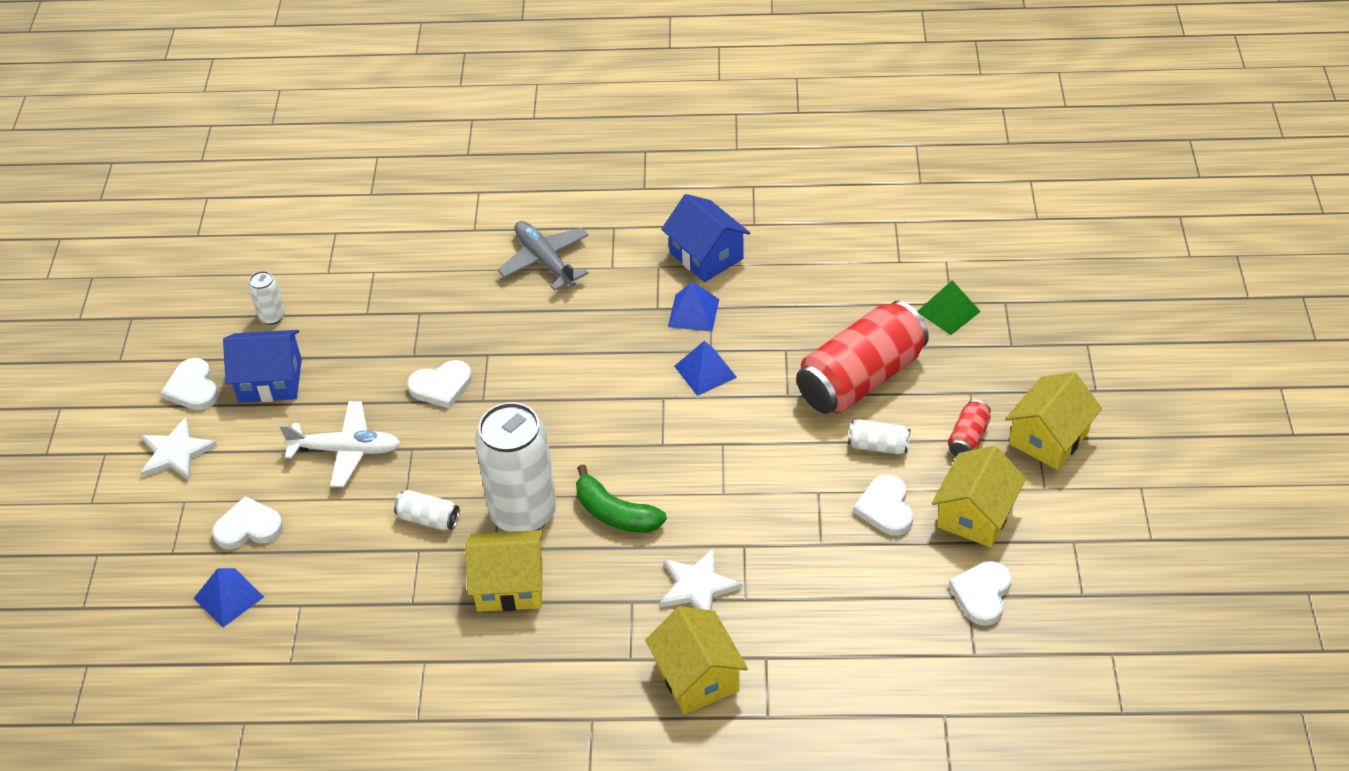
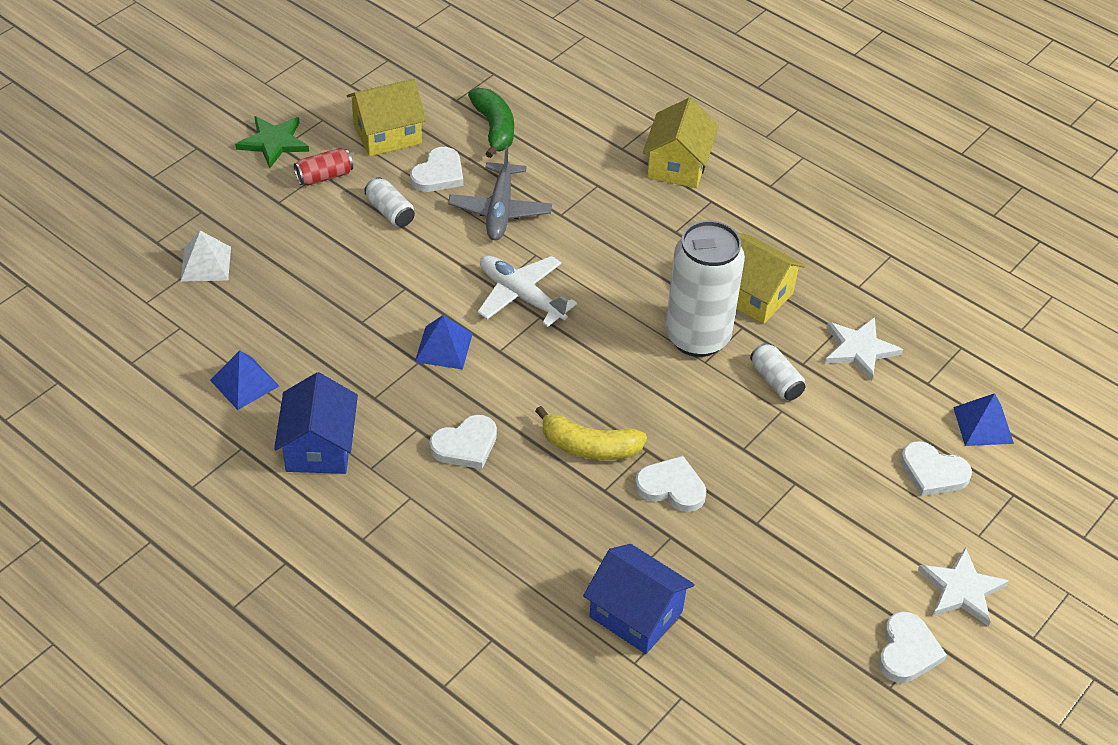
camera: 145 degrees left, 0 degrees up
(270, 380) = (825, 605): blue house -> blue house (636, 614)
(272, 317) = (776, 681): white can -> none
(346, 450) = (801, 485): white plane -> white plane (521, 296)
(526, 374) = (589, 447): none -> yellow banana
(545, 261) = (462, 549): grey plane -> grey plane (500, 210)
(615, 513) = (628, 292): green banana -> green banana (494, 128)
(693, 312) = (393, 402): blue pyramid -> blue pyramid (244, 383)
(697, 586) = (621, 211): white star -> white star (859, 349)
(860, 378) = (338, 262): red can -> none
(948, 311) = (205, 264): green pyramid -> white pyramid
(982, 594) = (446, 95): white heart -> white heart (465, 445)
(1049, 438) = (274, 142): yellow house -> green star

